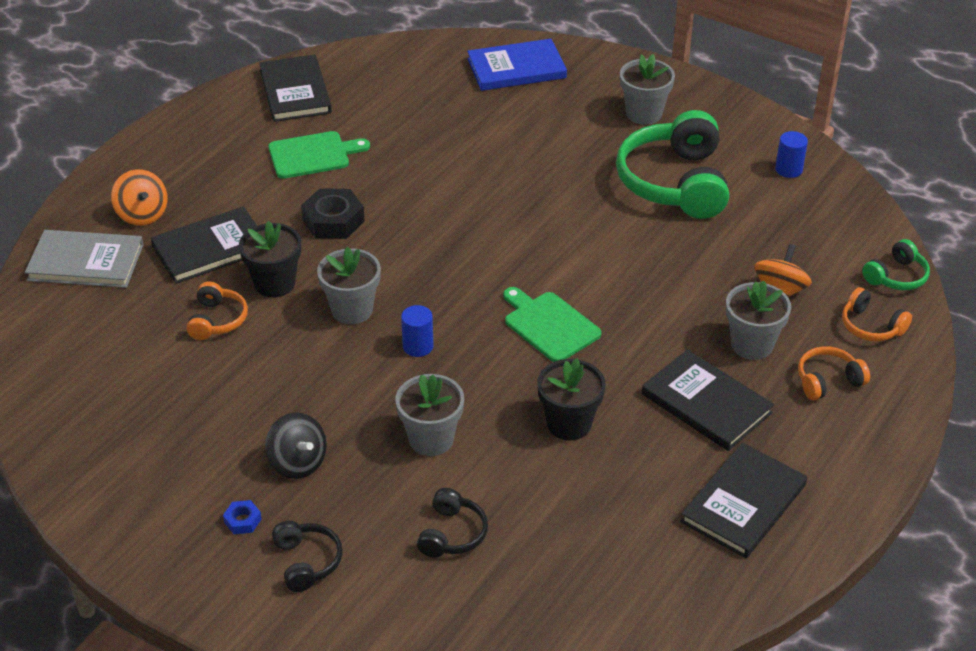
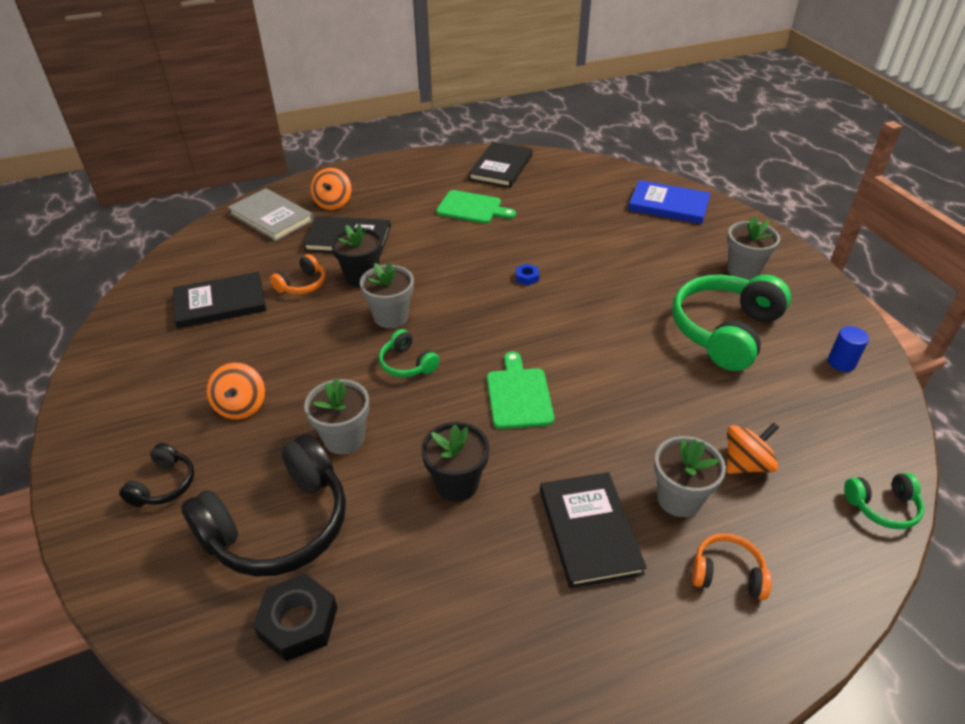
camera: 35 degrees right, 0 degrees up
(242, 520) = (162, 428): blue nut -> blue nut (527, 277)
(298, 463) = (241, 406): black spinning top -> orange spinning top
(333, 221) = (441, 253): black nut -> black nut (298, 622)
(418, 346) = (407, 364): blue cylinder -> green headphones
(452, 534) = (279, 525): black headphones -> black headphones, size x2.11
(743, 503) = (538, 651): black book -> black book (220, 303)
(871, 326) = (817, 542): orange headphones -> none

